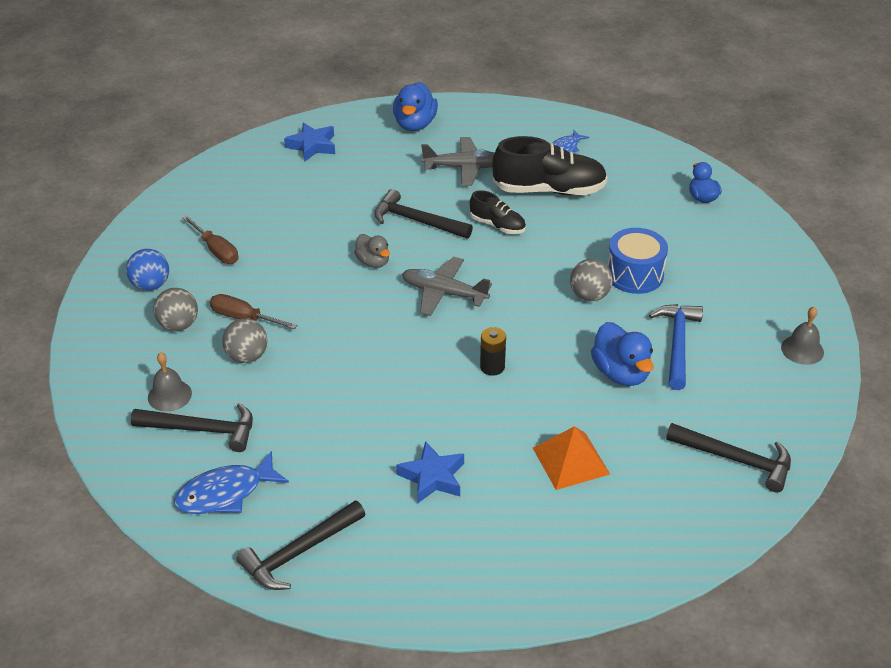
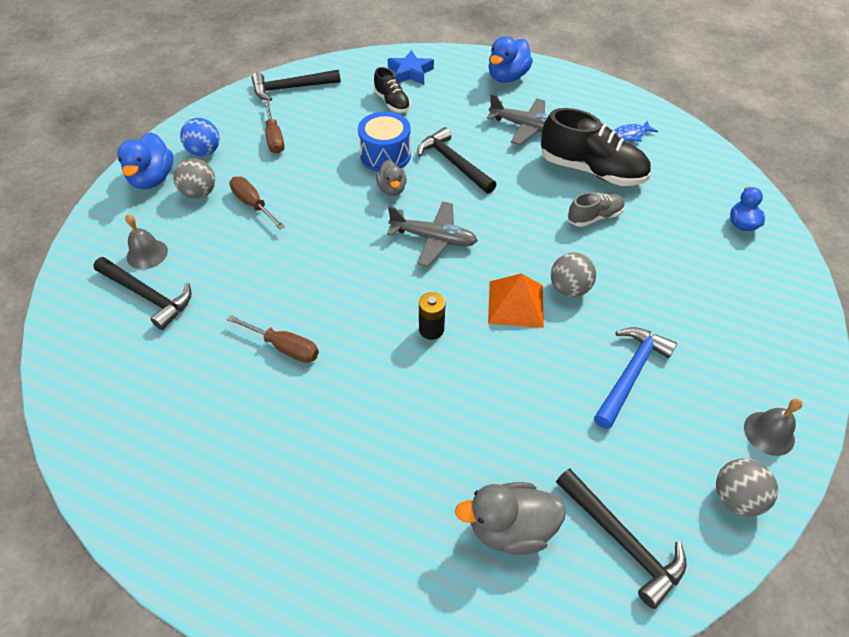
camera: 25 degrees right, 10 degrees up
(225, 493) = (121, 365): blue fish -> none
(247, 356) = (231, 240): grey ball -> grey ball (735, 497)
(299, 552) = (135, 455): black hammer -> black hammer (291, 88)
(371, 425) = (285, 347): none -> brown screwdriver
(432, 477) = (303, 426): blue star -> none
(443, 293) = (434, 239): grey plane -> grey plane turned 150 degrees clockwise
(497, 225) = (523, 189): black shoe -> black shoe (392, 102)
(571, 460) = (444, 464): orange pyramid -> orange pyramid (516, 303)
(576, 230) = (594, 217): none -> grey shoe
(621, 373) = (553, 384): blue duck -> blue duck (153, 179)
(634, 274) = (627, 282): blue drum -> blue drum (385, 155)
(649, 483) = (510, 528): none -> grey duck

